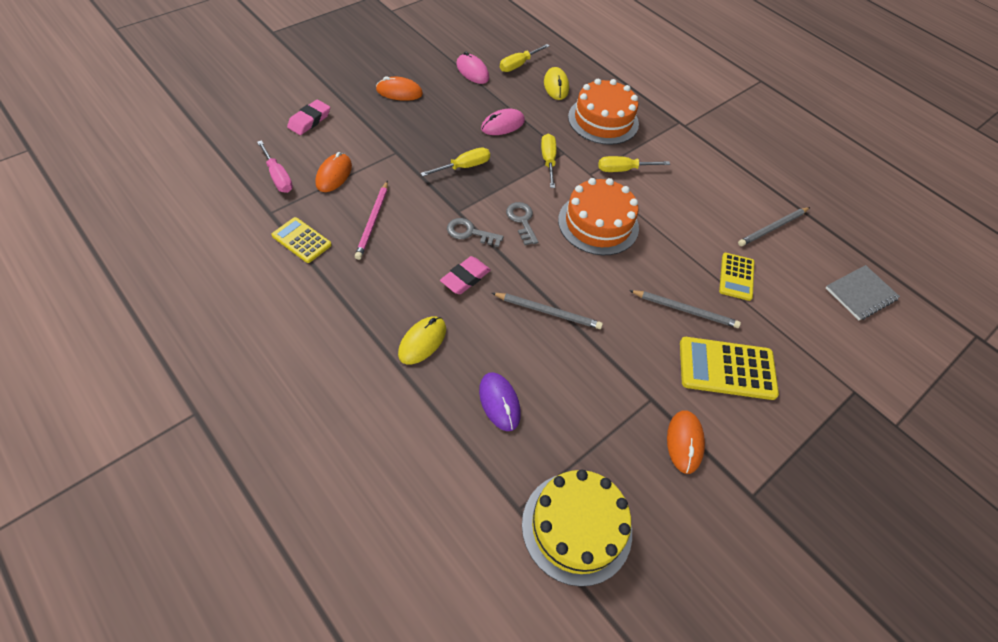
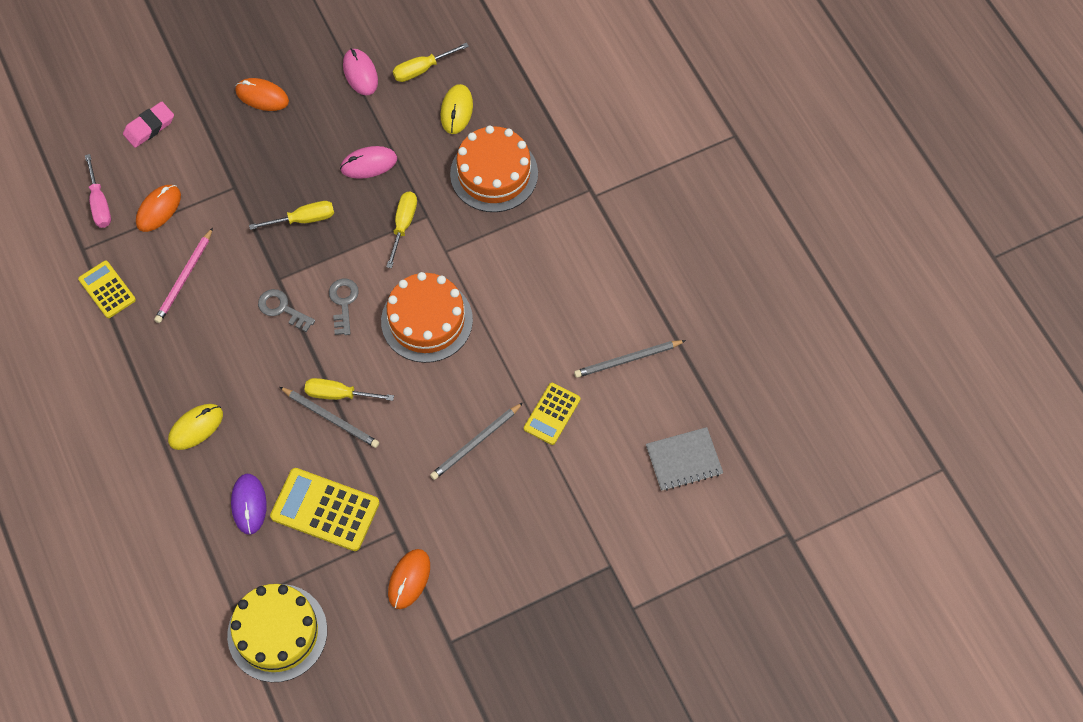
camera: 20 degrees right, 10 degrees up
(465, 278) = (260, 363): pink eraser -> none
(623, 169) = (487, 251): yellow screwdriver -> yellow screwdriver (339, 394)
(685, 310) = (475, 443): grey pencil -> grey pencil turned 105 degrees clockwise
(727, 368) = (488, 515): yellow calculator -> yellow calculator (325, 509)

